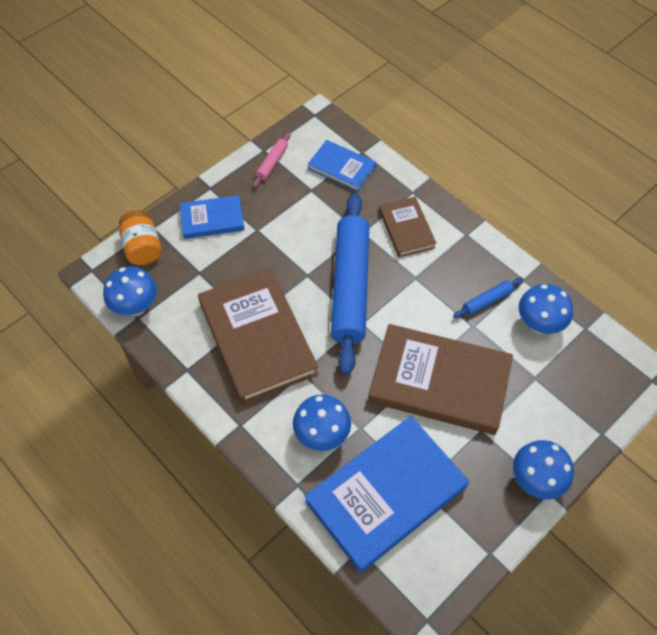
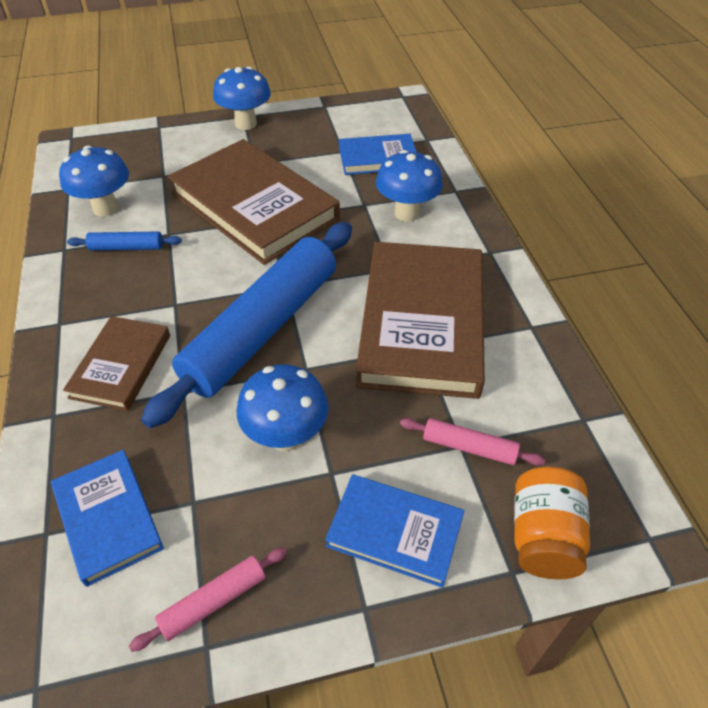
camera: 150 degrees left, 10 degrees down
(136, 307) = (581, 436): blue mushroom -> blue mushroom (286, 436)
(194, 273) = (469, 447): none -> pink rolling pin
(386, 495) = (378, 158): blue book -> blue book, size x0.53

